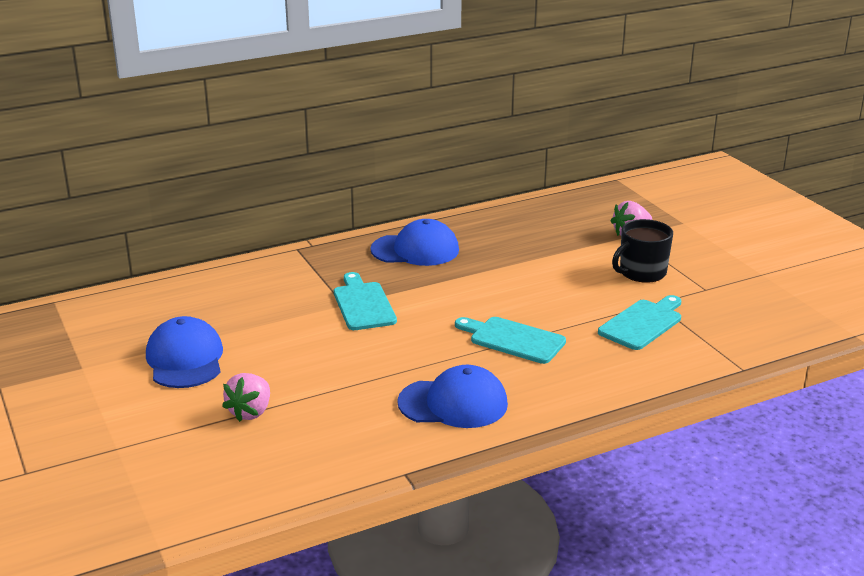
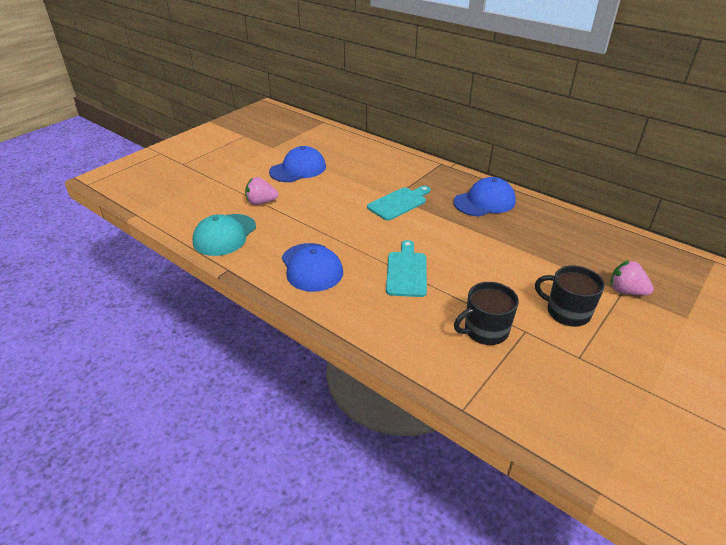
camera: 65 degrees right, 10 degrees up
(312, 462) = (225, 235): none -> turquoise cap
(415, 250) = (484, 202): blue cap -> blue cap turned 90 degrees counterclockwise
(642, 323) = (485, 330): turquoise cutting board -> black mug

